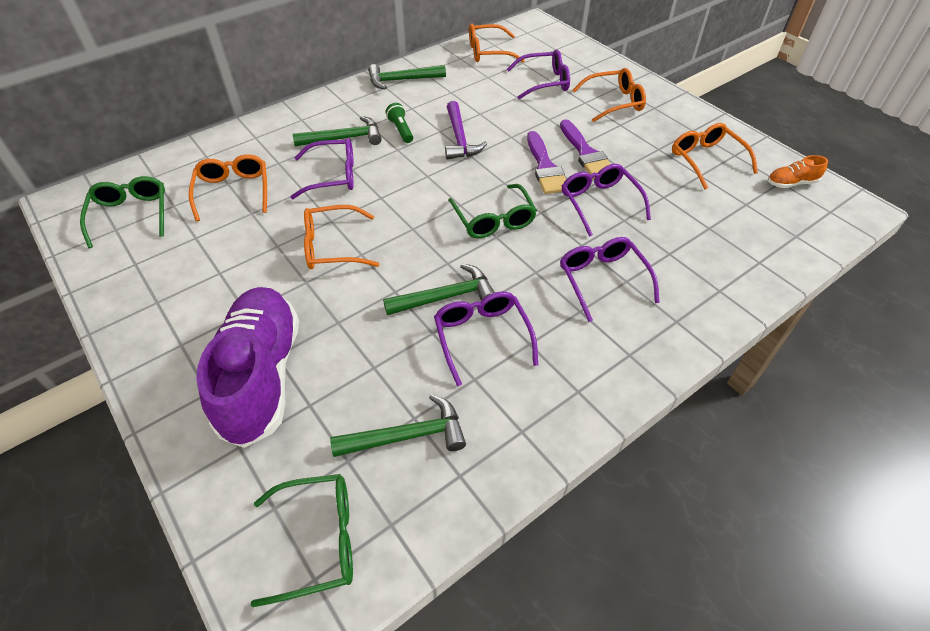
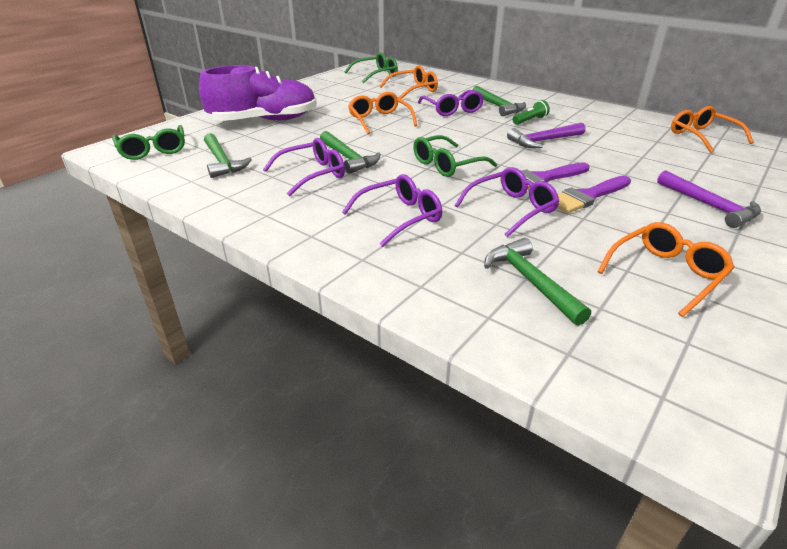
camera: 75 degrees right, 15 degrees down
(402, 80) = (599, 112): green hammer -> green hammer (530, 281)
(544, 82) = (690, 166): purple glasses -> none
(614, 102) = (710, 206): orange glasses -> purple hammer
(791, 183) = (696, 354): orange shoe -> none

